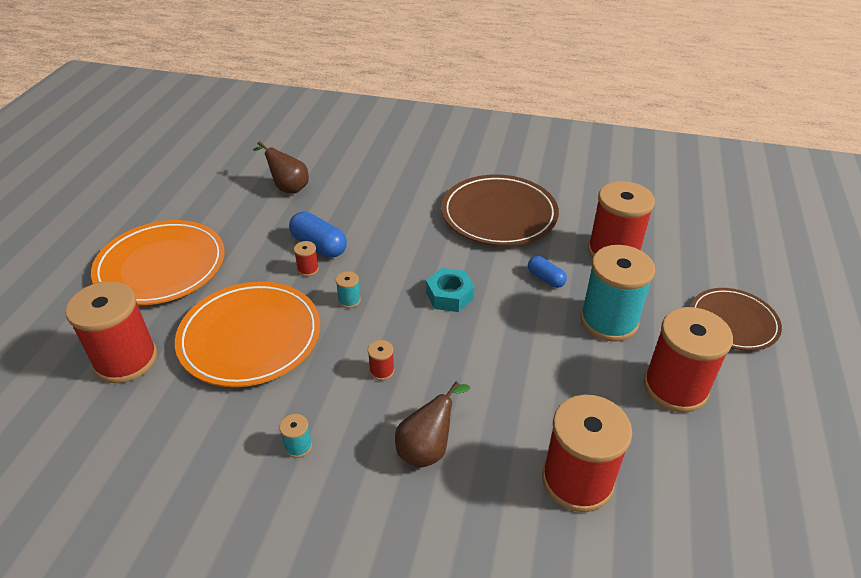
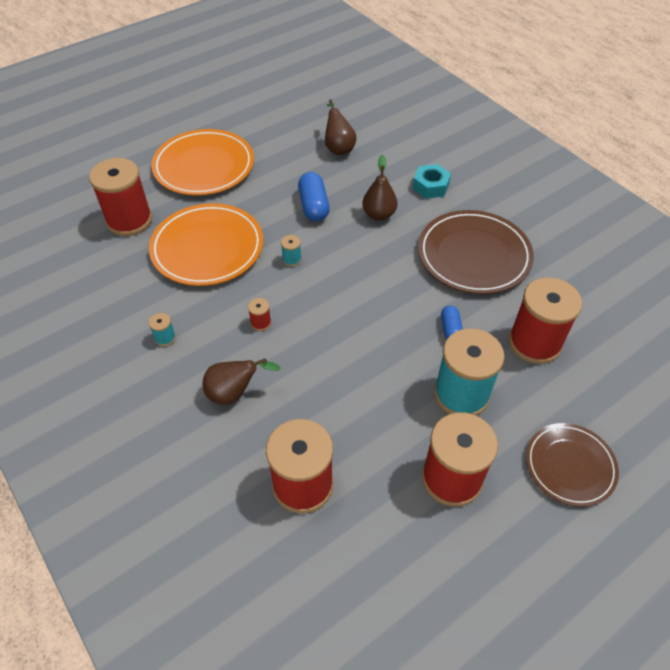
camera: 40 degrees right, 10 degrees up
(308, 269) = (288, 220): red spool -> none
(387, 223) = (379, 214): none -> brown pear
(449, 296) = (363, 298): turquoise nut -> turquoise nut (430, 186)

